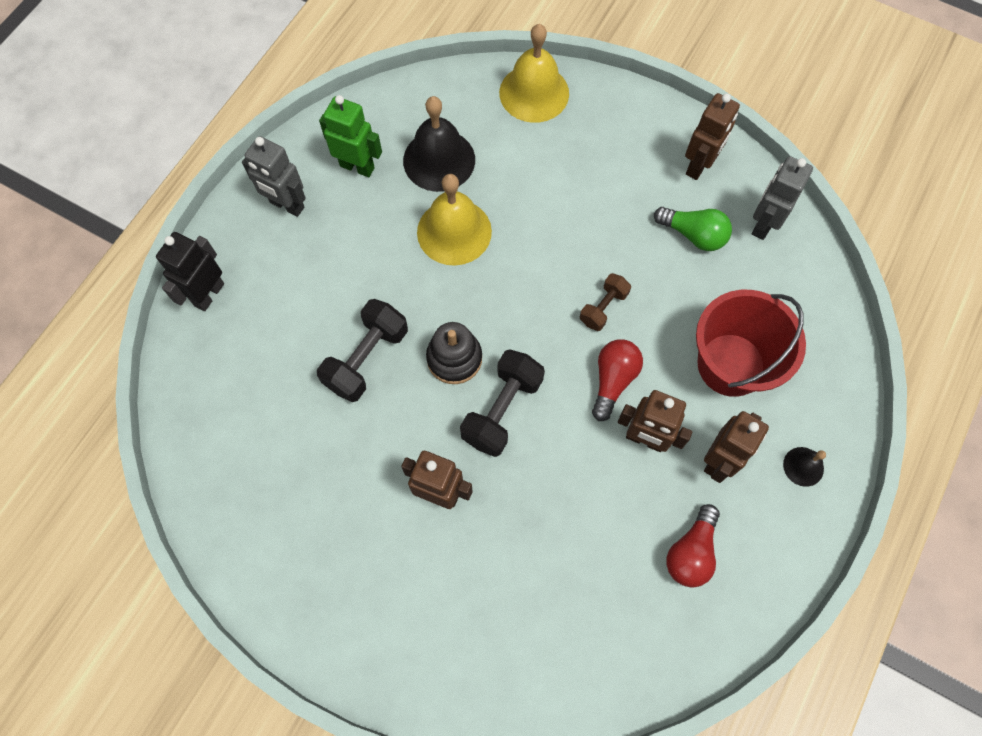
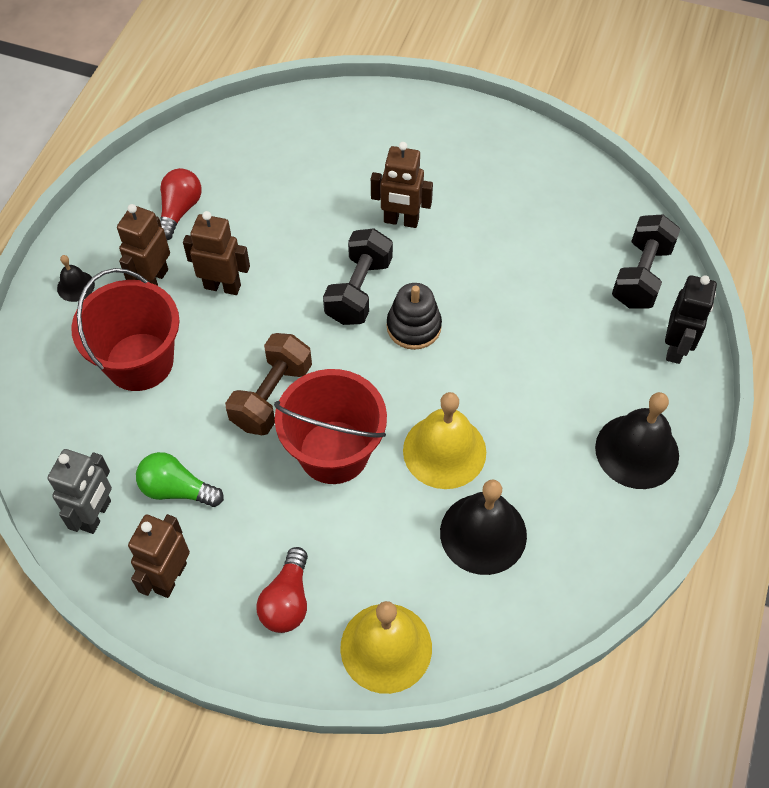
camera: 170 degrees right, 10 degrees down
(287, 205) = (637, 451): grey robot -> black bell
(357, 166) = (575, 509): green robot -> none
(367, 359) = (498, 314): black dumbbell -> black dumbbell (641, 275)
(552, 246) = (334, 452): none -> red bucket
(603, 308) = (271, 396): brown dumbbell -> brown dumbbell, size x1.68
(613, 380) = (256, 330): red light bulb -> red light bulb (287, 600)

